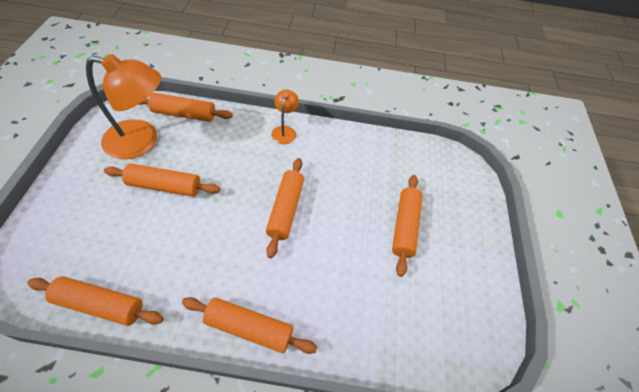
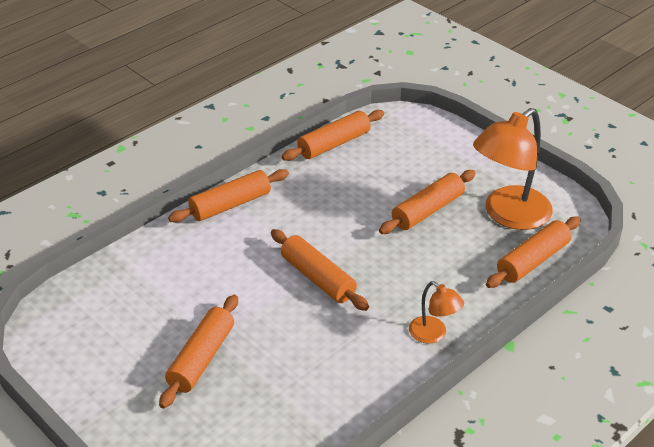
camera: 135 degrees right, 15 degrees down
(404, 226) = (201, 358): orange rolling pin -> orange rolling pin turned 60 degrees clockwise

